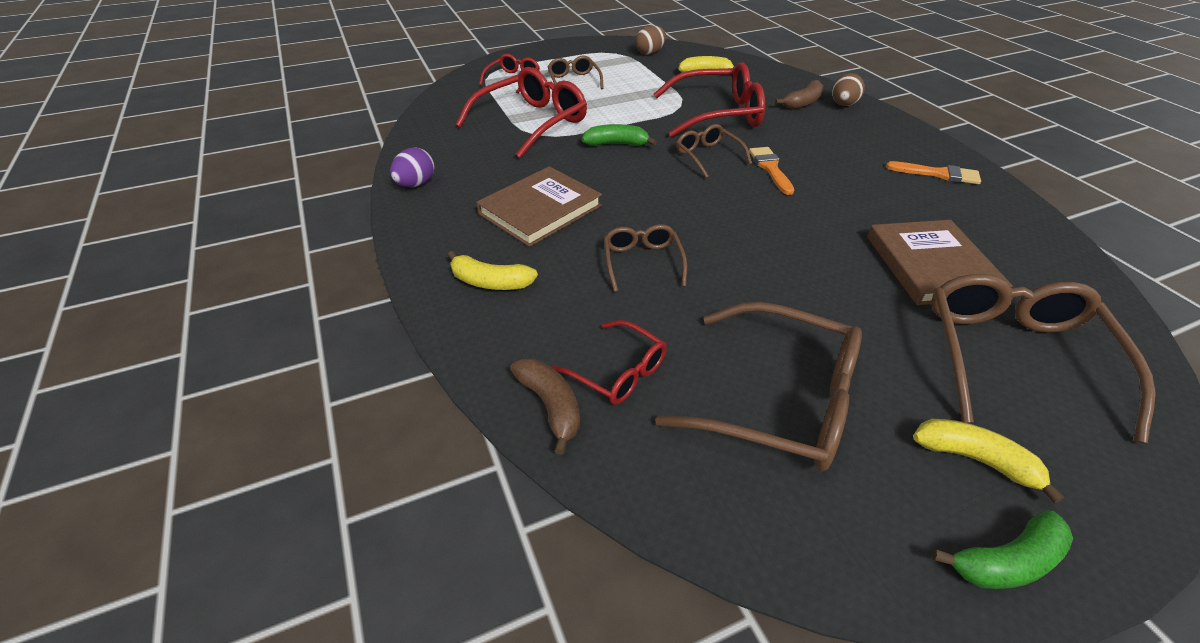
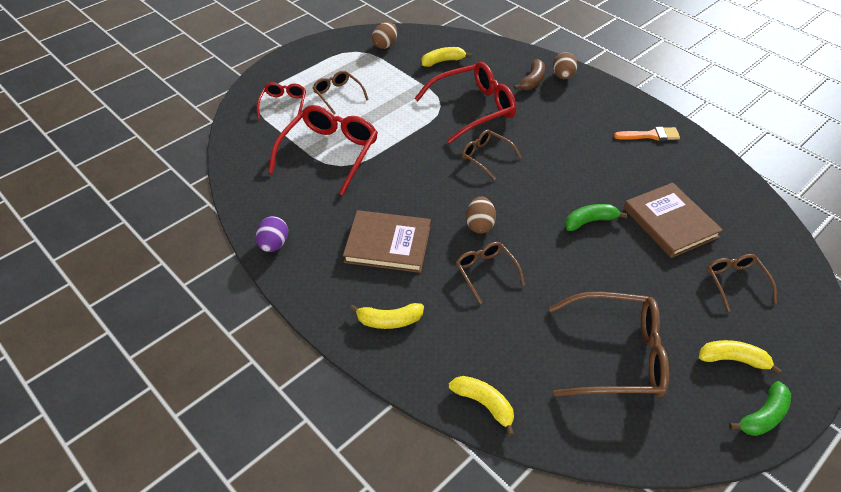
camera: 20 degrees left, 5 degrees up
(540, 210) = (388, 244): brown book -> brown book turned 75 degrees clockwise
(550, 406) = (484, 404): brown banana -> yellow banana
(617, 144) = (411, 161): green banana -> green banana (590, 221)
(617, 371) = (512, 366): red glasses -> none
(662, 215) = (480, 225): none -> brown egg
(770, 168) = (536, 158): orange brush -> none
(1014, 359) = (735, 283): brown glasses -> brown glasses, size x0.54

